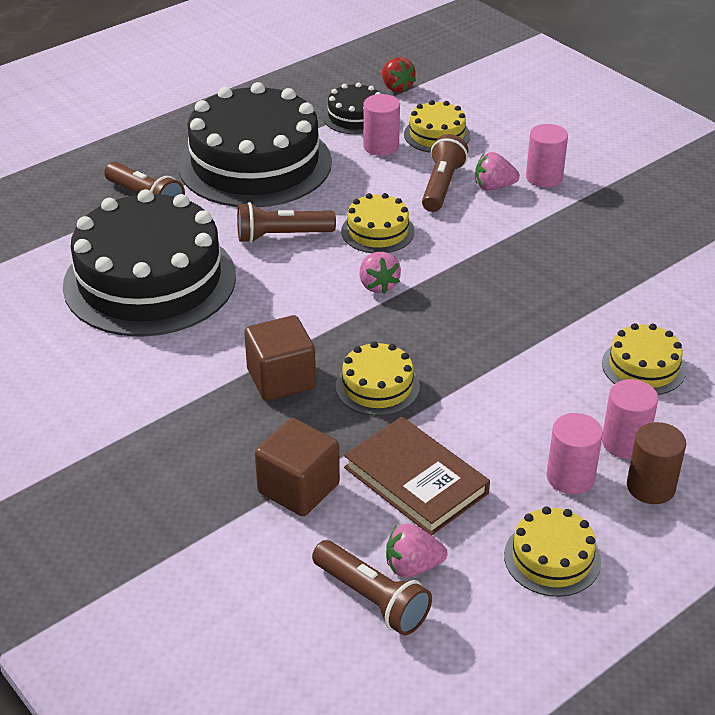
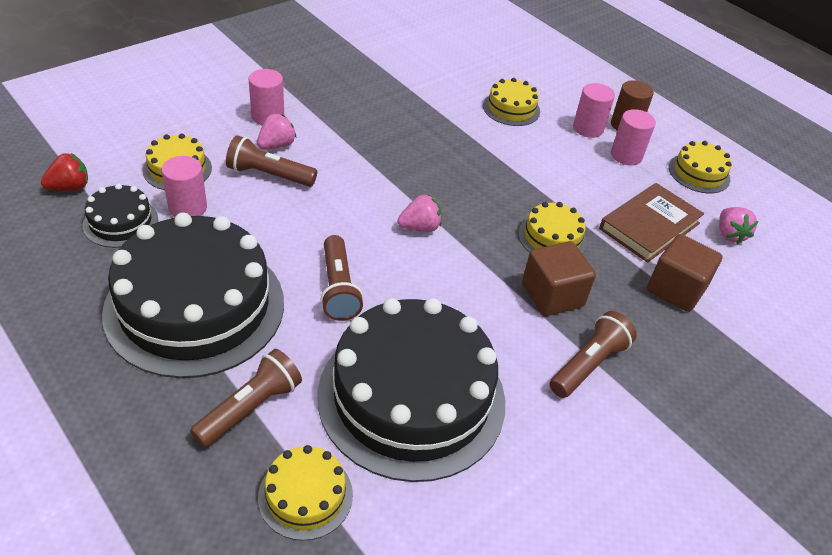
camera: 95 degrees left, 5 degrees up
(372, 599) = (765, 256): brown flashlight -> brown flashlight (588, 365)
(377, 231) = (337, 221): yellow cake -> yellow cake (305, 495)
(493, 187) = (276, 145): pink strawberry -> pink strawberry turned 135 degrees counterclockwise

